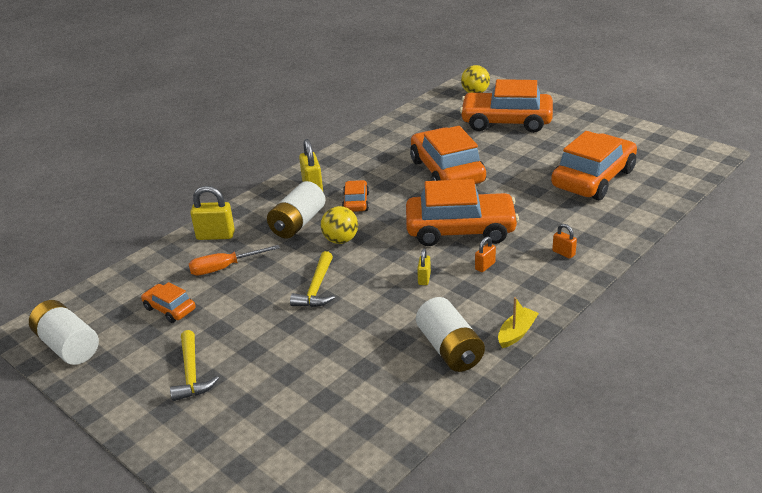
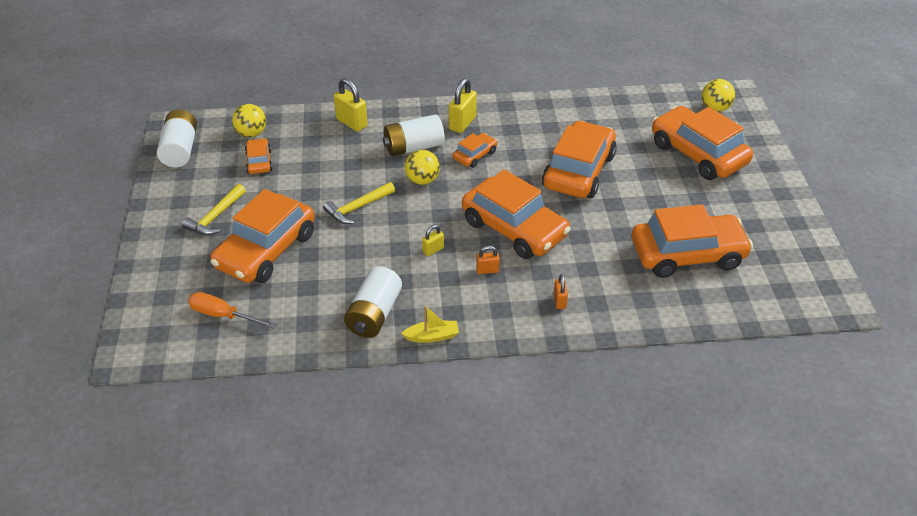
camera: 40 degrees right, 10 degrees up
(128, 293) = (251, 134): none -> yellow ball
(224, 268) = (325, 152): orange screwdriver -> orange screwdriver (223, 315)
(283, 367) = (266, 250): none -> orange car

